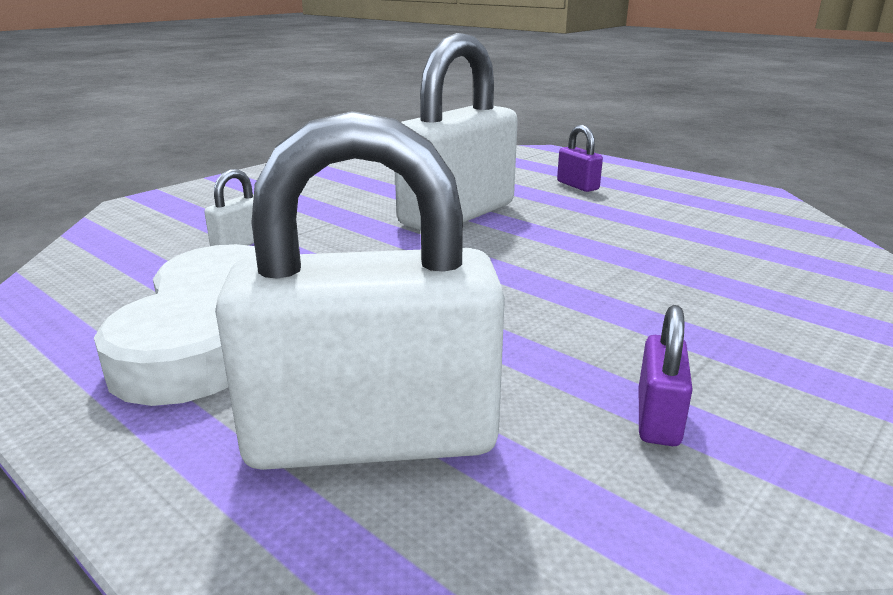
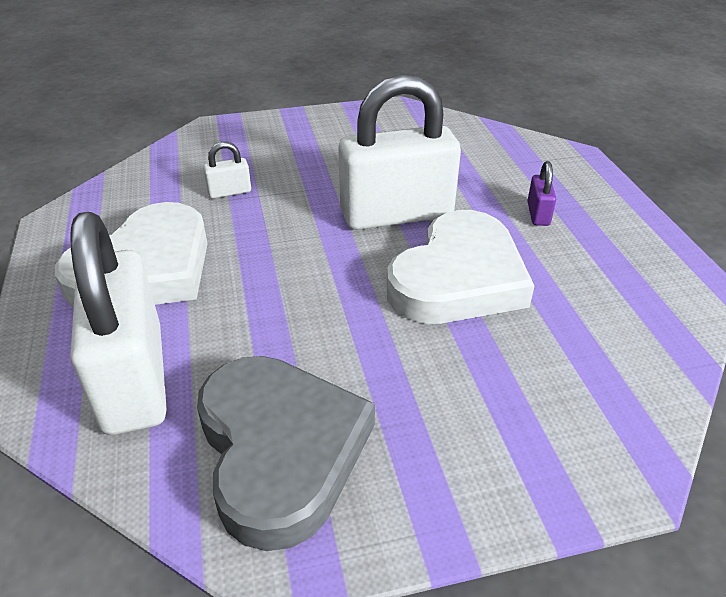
camera: 35 degrees right, 15 degrees up
(372, 437) = (133, 379): white padlock -> white padlock turned 45 degrees clockwise
(586, 237) = (458, 278): none -> white heart
(658, 418) = (280, 450): purple padlock -> grey heart

